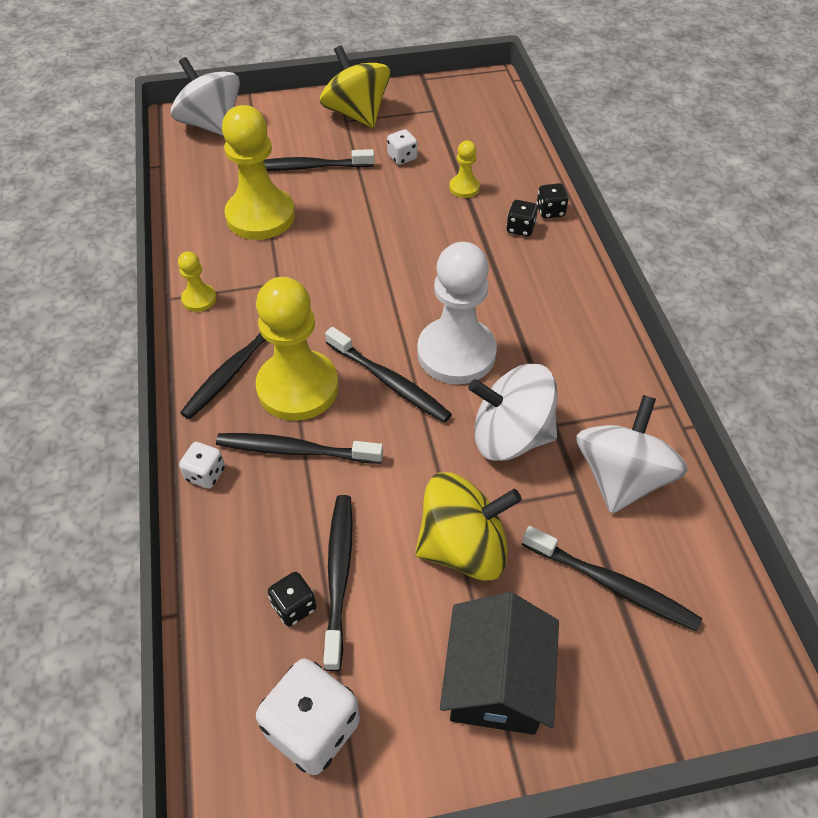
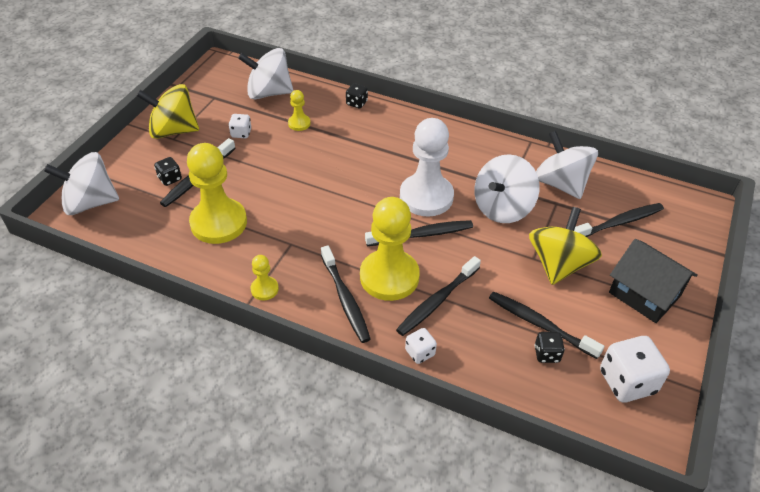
camera: 55 degrees left, 5 degrees down
(486, 140) = (269, 93): none -> white spinning top
(520, 228) = (357, 121): black dice -> black dice (170, 178)

